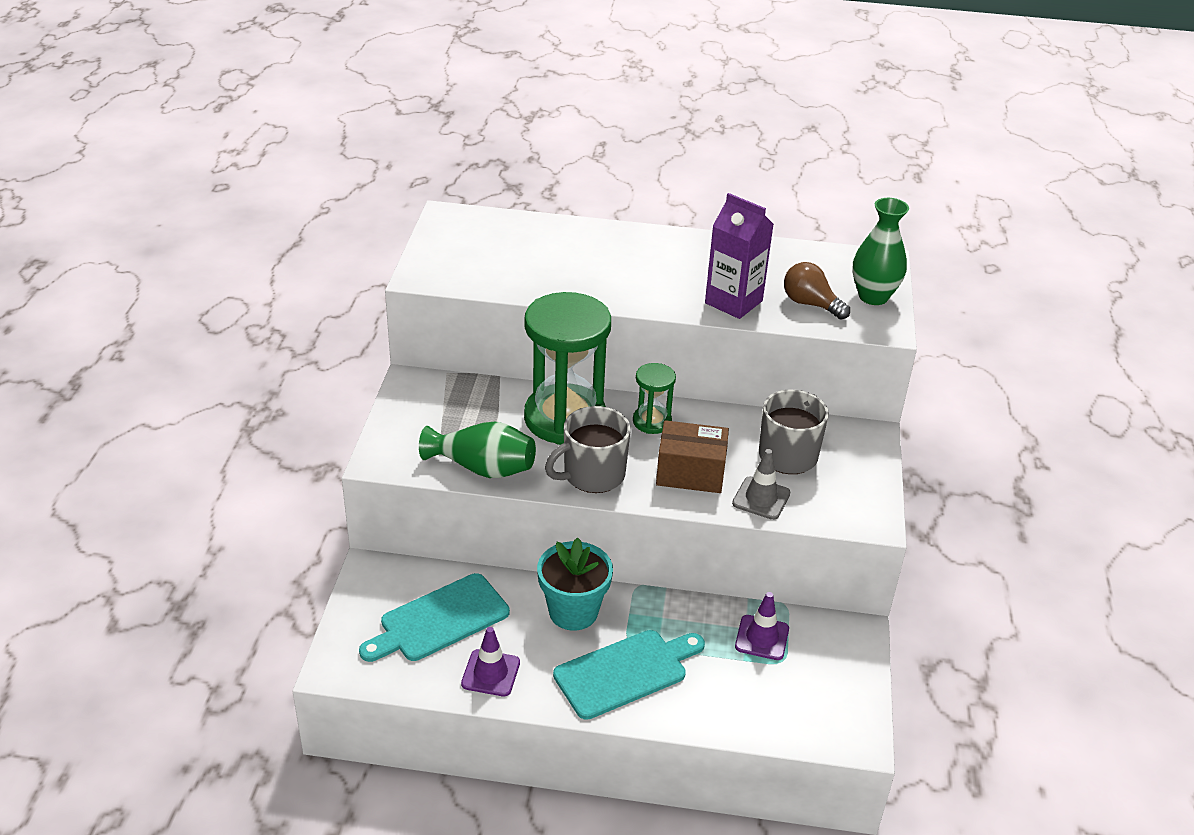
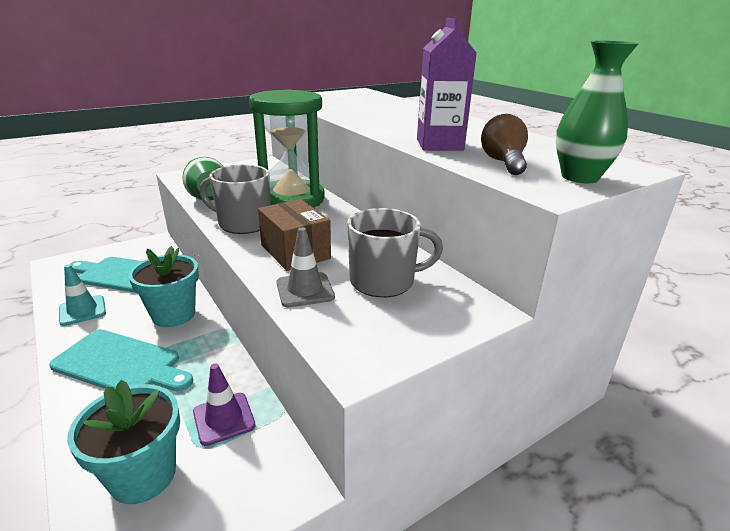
camera: 50 degrees right, 10 degrees down
(490, 673) = (82, 310): purple traffic cone -> turquoise traffic cone
(652, 421) = (333, 221): green hourglass -> none
(782, 699) = (143, 475): none -> turquoise flower pot

